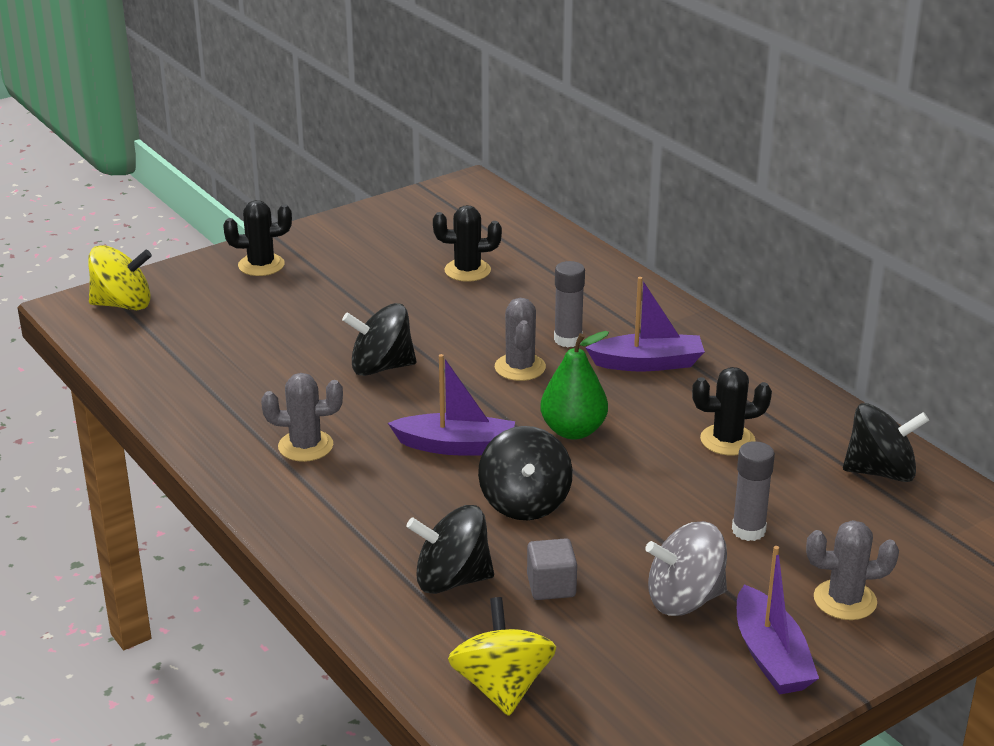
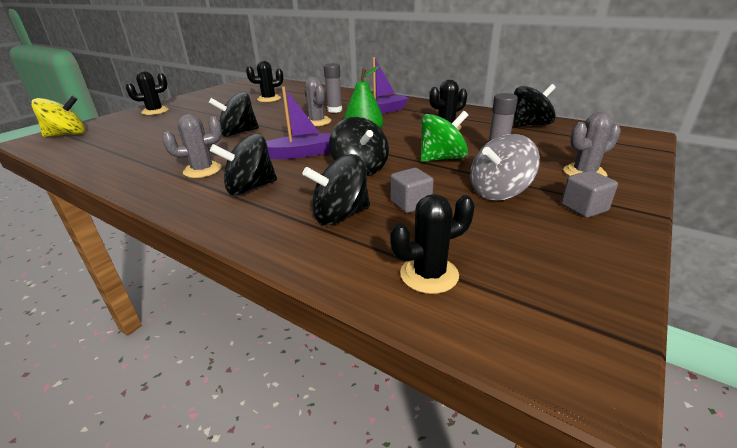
camera: 20 degrees left, 0 degrees up
(359, 500) = (250, 188): none -> black spinning top
(502, 687) = (429, 274): yellow spinning top -> black cactus
(659, 514) = (442, 159): none -> green spinning top
(771, 656) = (584, 208): purple boat -> grey cube

